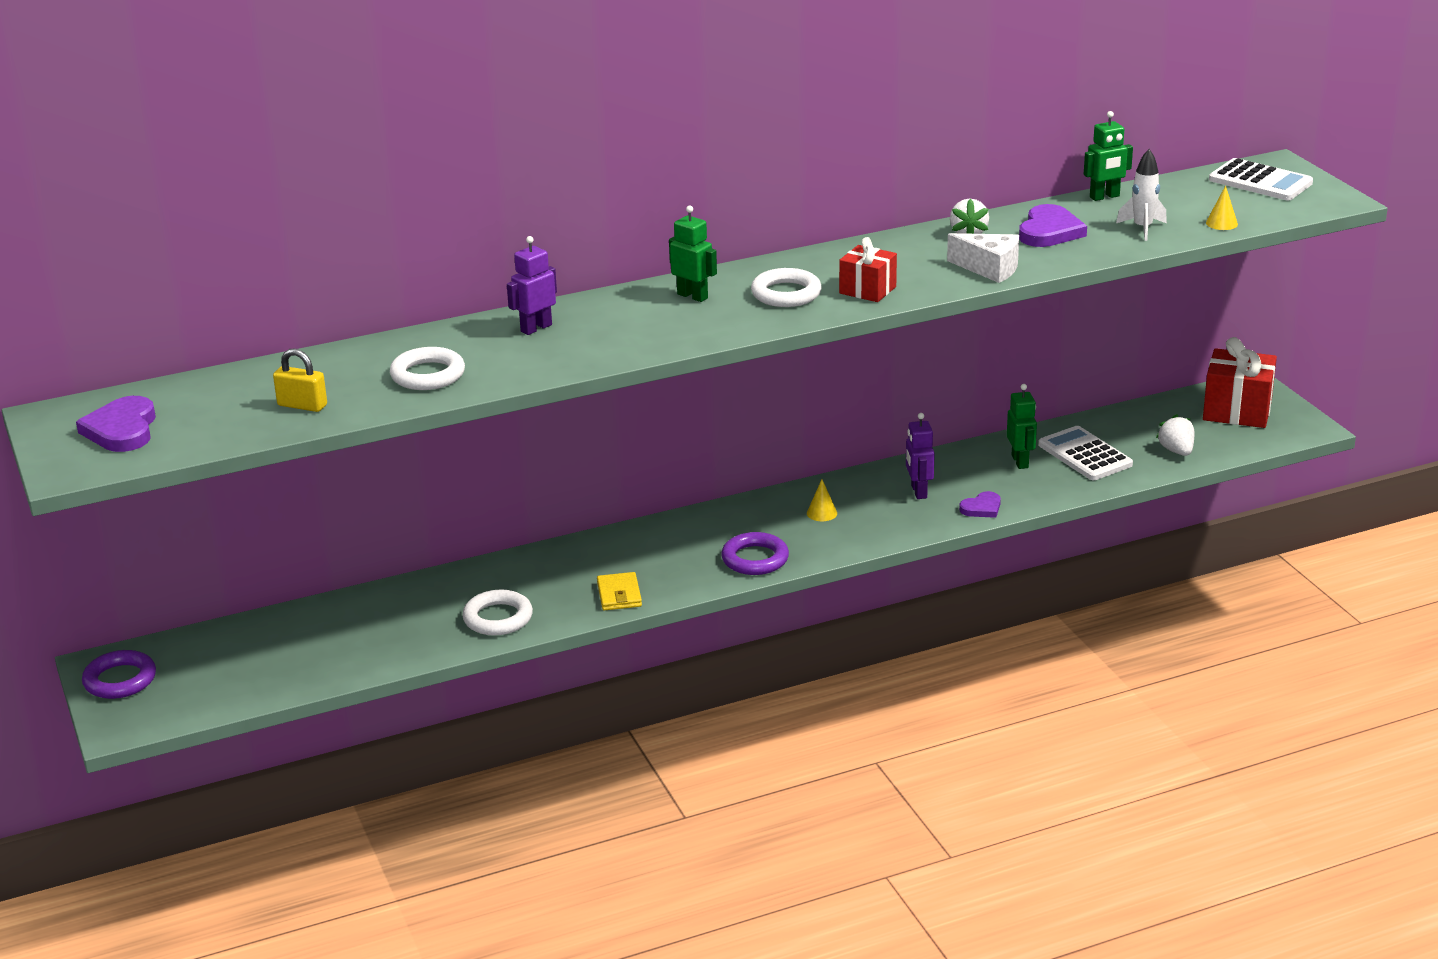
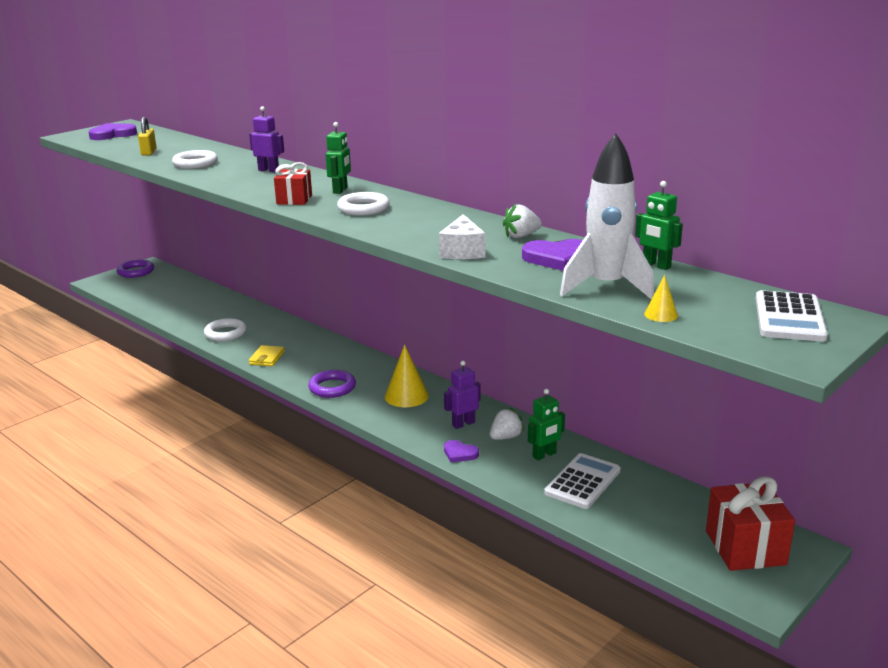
camera: 65 degrees right, 5 degrees down
(619, 594) = (267, 358): yellow wallet -> yellow wallet turned 45 degrees counterclockwise
(822, 513) = (406, 396): yellow cone -> yellow cone, size x1.94
(867, 290) = (389, 226): red gift -> red gift (294, 199)
(1142, 228) = (606, 287): white rocket -> white rocket, size x1.85
(1176, 451) = (634, 527): white strawberry -> white strawberry (505, 437)

